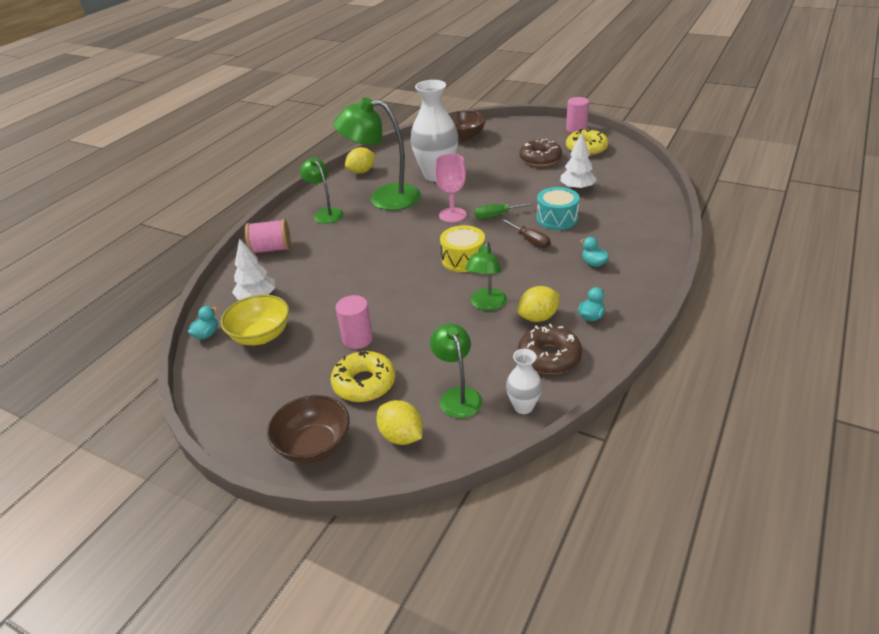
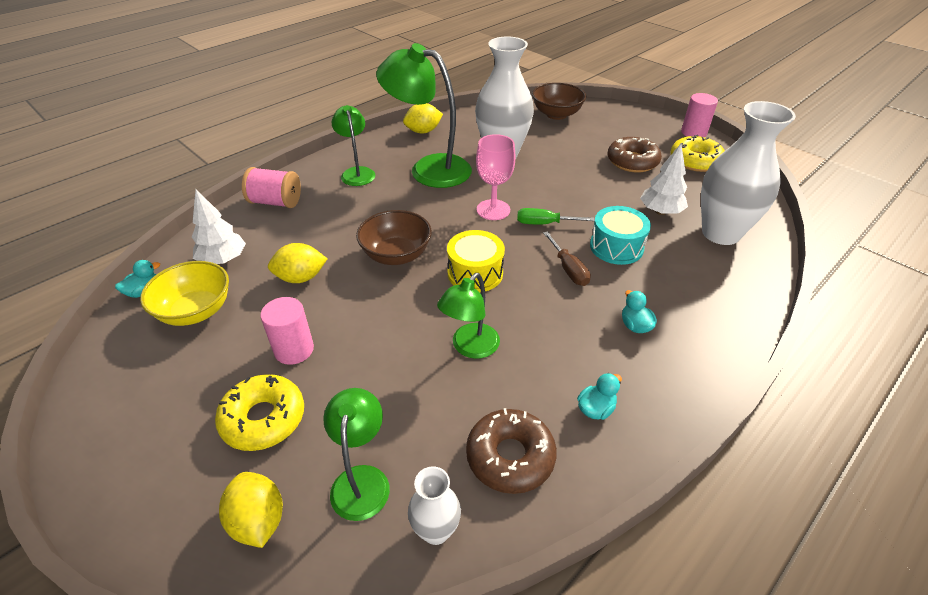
camera: 15 degrees right, 5 degrees up
(314, 446) = (151, 496): brown bowl -> brown bowl (396, 255)
(538, 317) = (525, 387): yellow lemon -> yellow lemon (301, 278)
(625, 193) = (720, 233): none -> white vase

